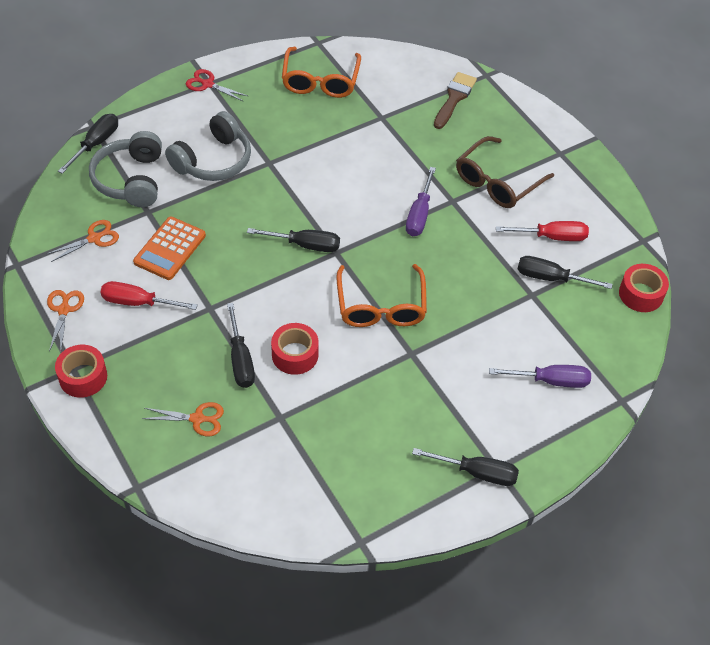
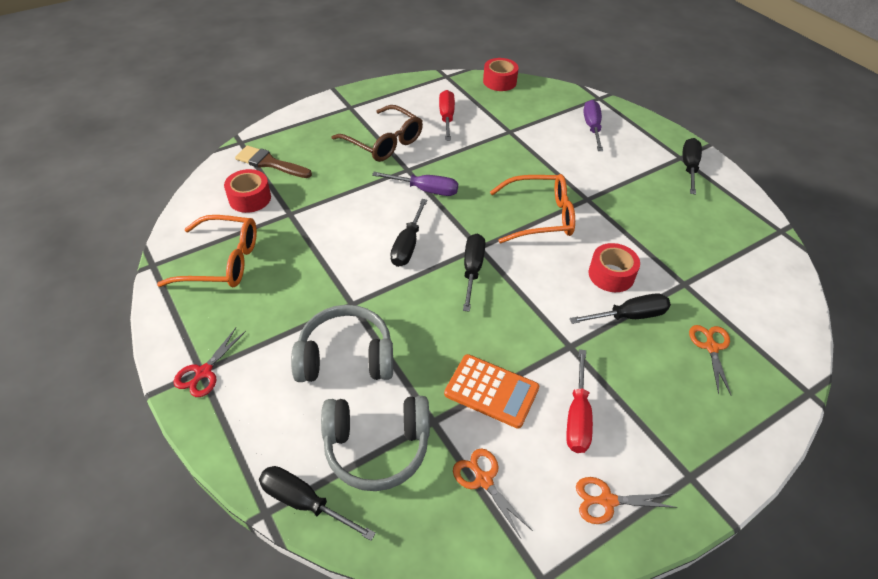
camera: 90 degrees left, 5 degrees down
(83, 377) = (698, 463): red tape -> red tape (250, 198)
(213, 160) = (346, 357): grey headphones -> grey headphones turned 45 degrees counterclockwise
(551, 278) = (491, 121): black screwdriver -> black screwdriver (408, 245)

